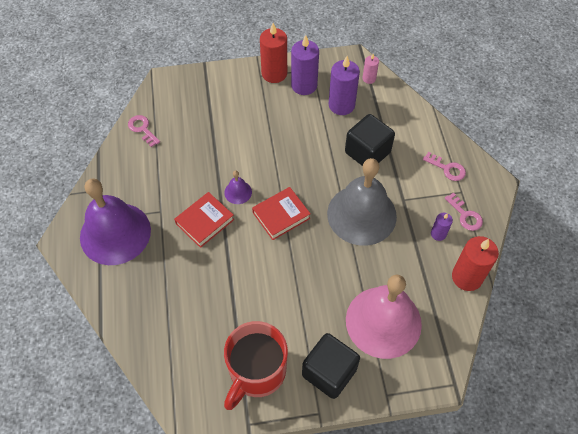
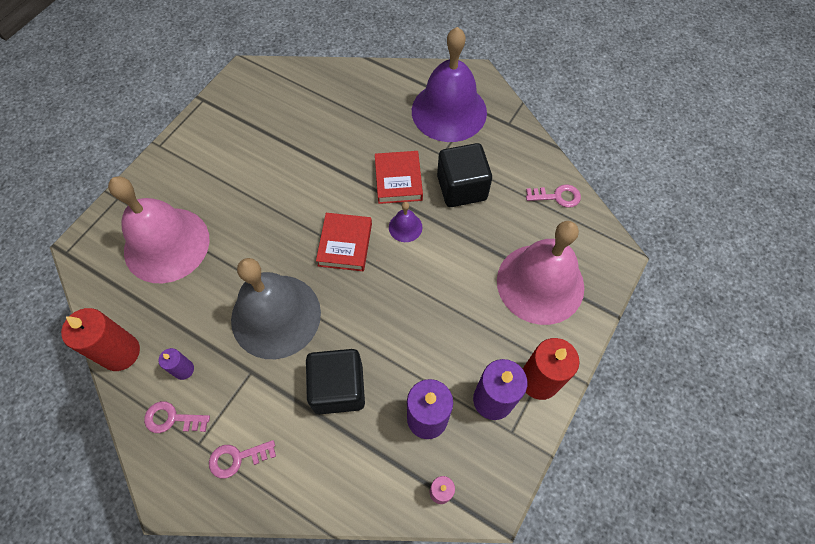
camera: 130 degrees right, 5 degrees up
(215, 104) = (540, 283): none -> pink bell
(256, 372) = (231, 128): red mug -> none
(329, 372) = (176, 174): black cube -> black cube (461, 188)

